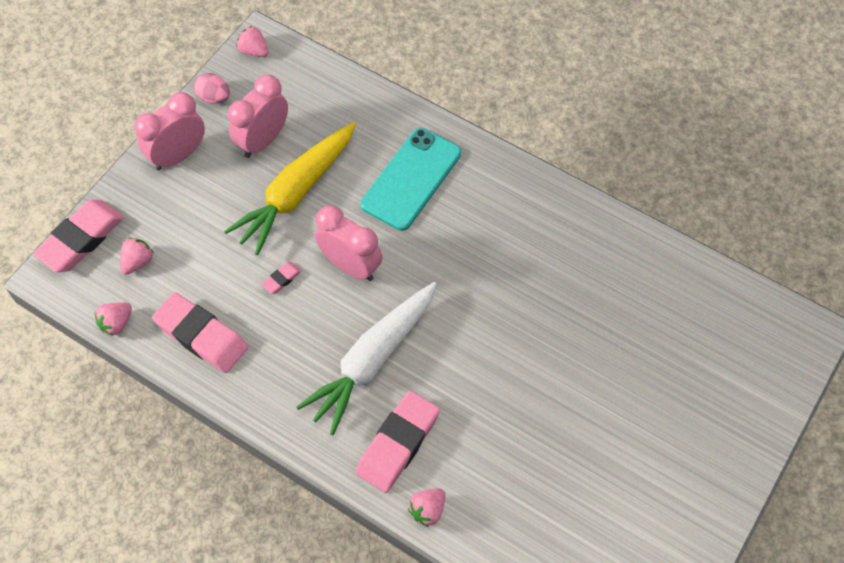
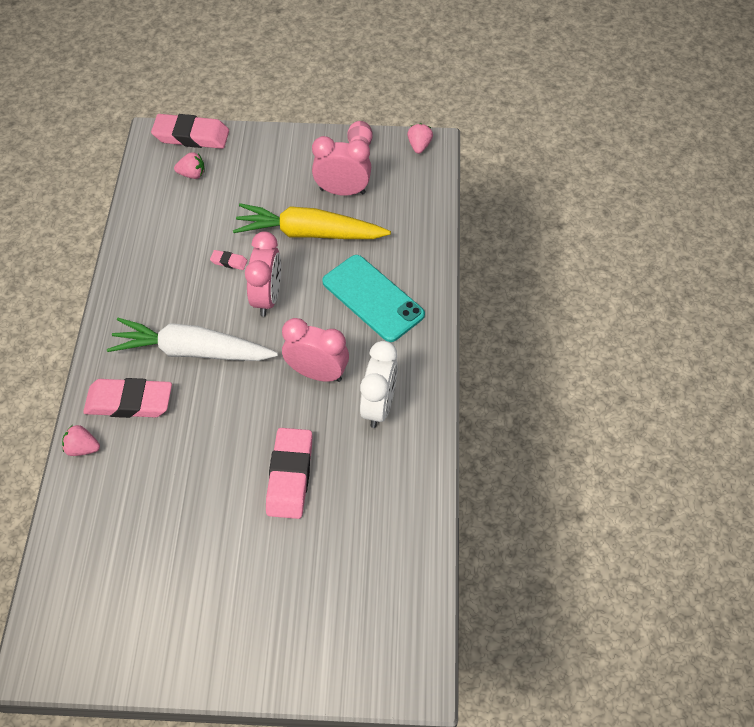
camera: 60 degrees right, 5 degrees down
(116, 323) = (136, 188): pink strawberry -> none
(178, 155) = (295, 151): pink clock -> pink clock (317, 373)
(201, 336) = (154, 239): pink eraser -> pink eraser (290, 476)
(411, 179) = (373, 298): turquoise phone -> turquoise phone turned 45 degrees clockwise
(533, 233) = (378, 406): none -> white clock

